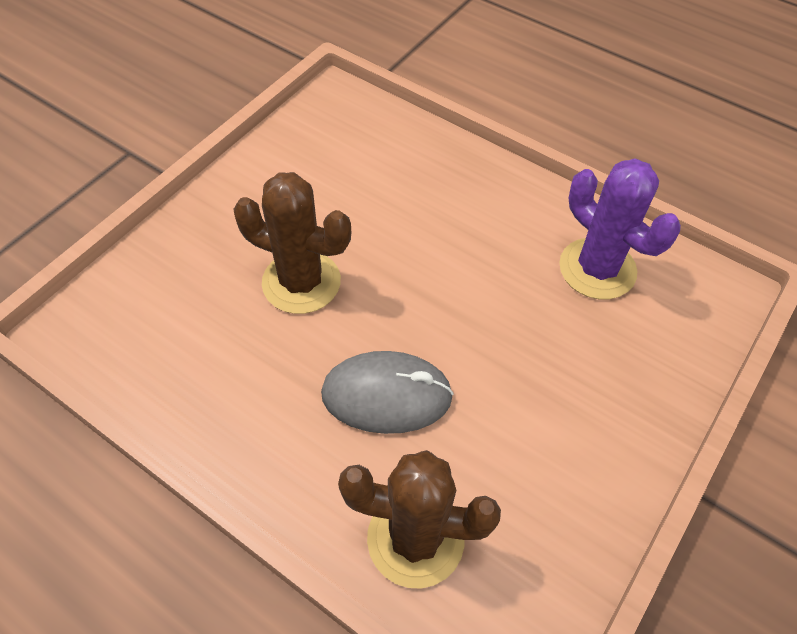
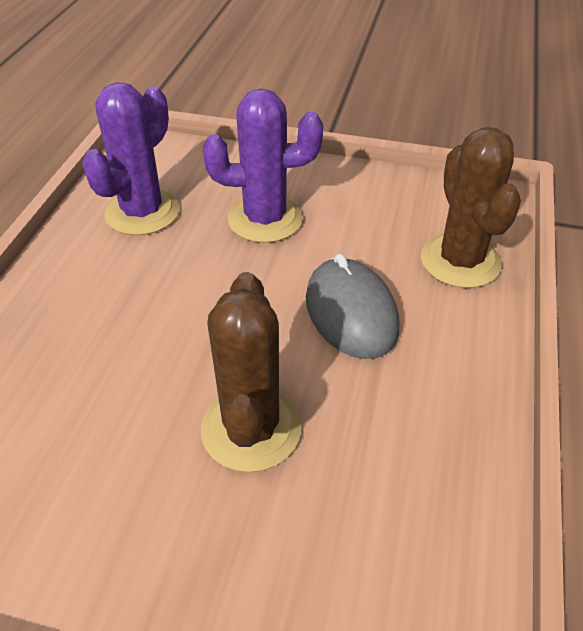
camera: 110 degrees left, 10 degrees down
(554, 370) = (265, 219): none -> purple cactus

